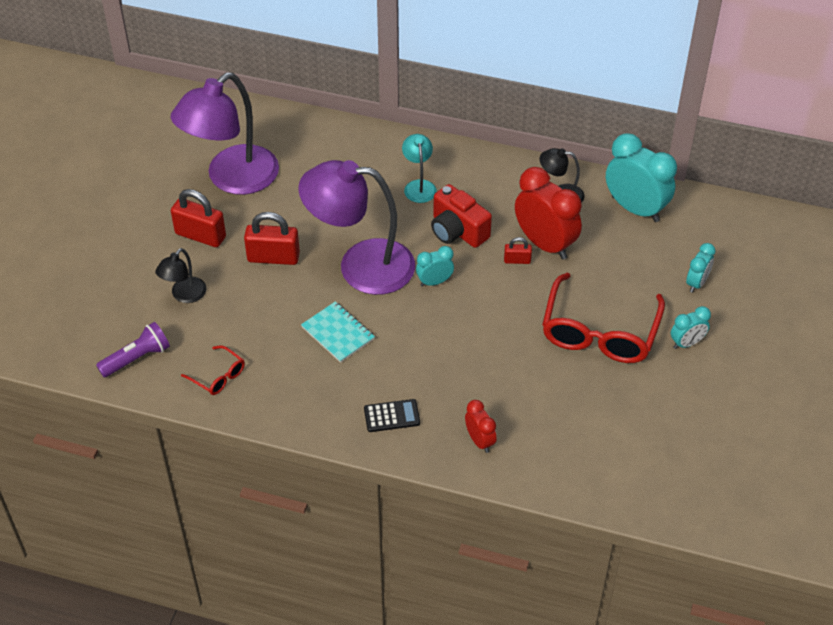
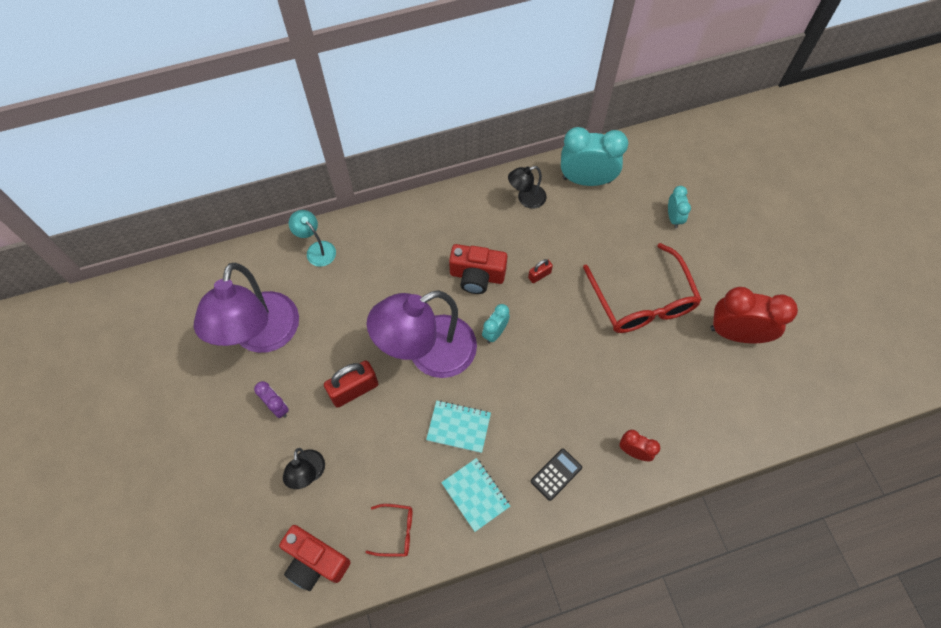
camera: 35 degrees left, 15 degrees up
(137, 358) = (315, 561): purple flashlight -> red camera
(200, 235) = (277, 407): red padlock -> purple clock
(307, 389) = (475, 495): none -> turquoise notebook
(419, 186) = (417, 253): turquoise lamp -> turquoise lamp (317, 249)
(545, 244) = (548, 248): red clock -> red clock (736, 333)
(686, 343) = (705, 272): turquoise clock -> none

